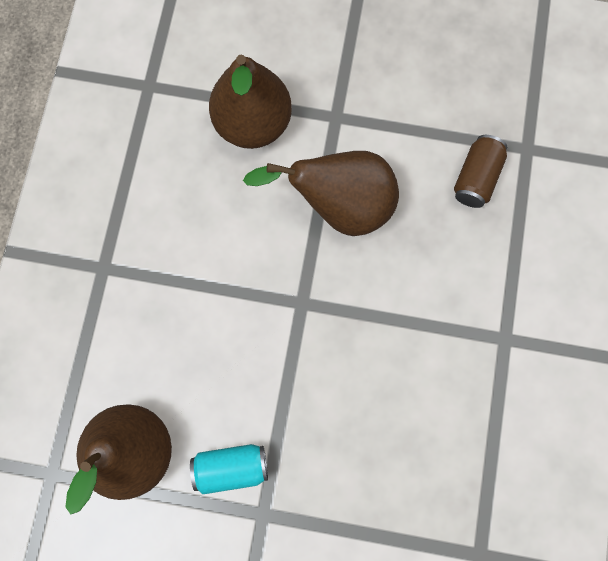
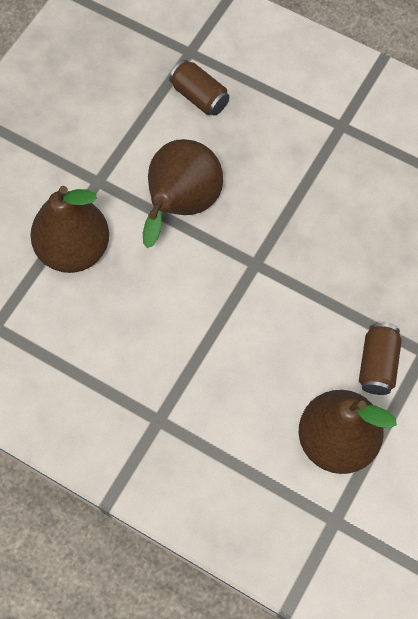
camera: 70 degrees left, 10 degrees down
(231, 467) = (377, 365): turquoise can -> brown can

